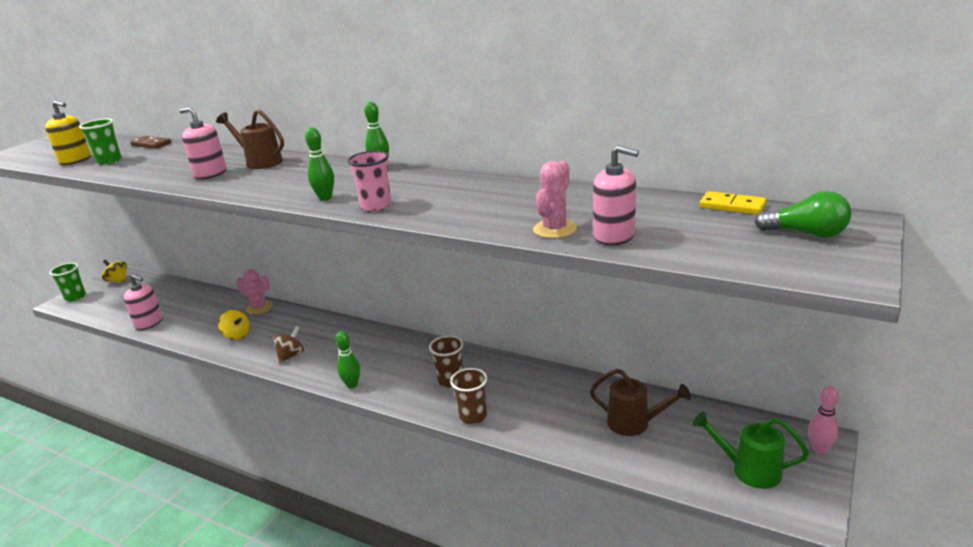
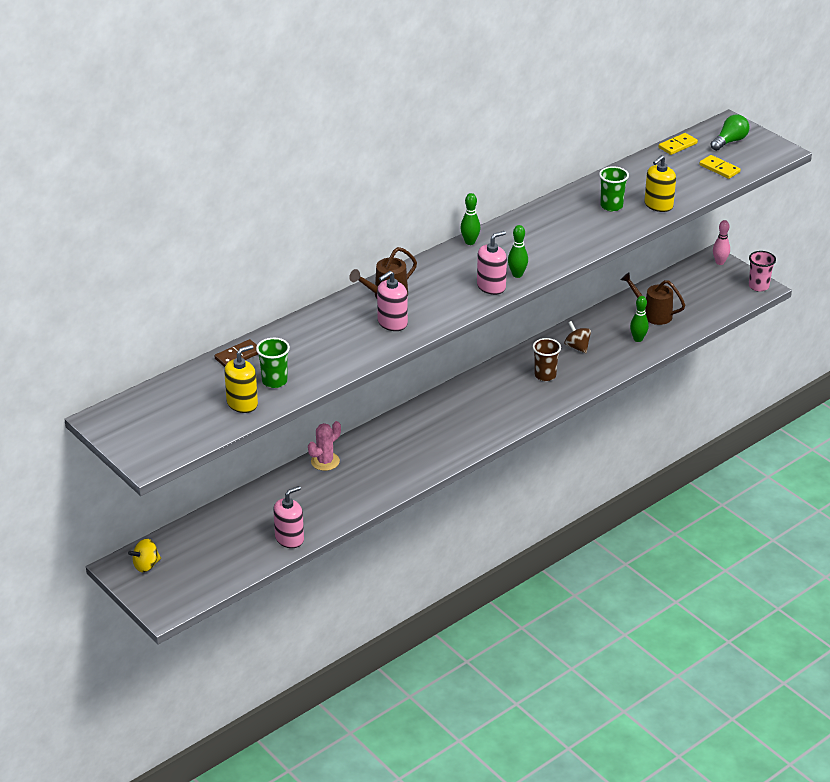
camera: 70 degrees left, 10 degrees up
(75, 297) = (161, 600): green cup -> green cup (611, 206)
(237, 335) = (371, 480): yellow spinning top -> none
(291, 355) = (438, 450): brown spinning top -> brown spinning top (577, 347)
(352, 385) = (512, 424): green bowling pin -> green bowling pin (638, 339)
(376, 206) = (557, 257): pink cup -> pink cup (758, 286)
(473, 416) = (597, 375): brown cup -> none
(554, 229) = (658, 205): pink cactus -> yellow soap dispenser
(614, 236) = (684, 191): pink soap dispenser -> pink soap dispenser (491, 286)
(635, 423) = (652, 314): brown watering can -> brown watering can turned 105 degrees counterclockwise
(713, 244) = (719, 168): none -> yellow domino
(748, 470) = (720, 292): green watering can -> none

